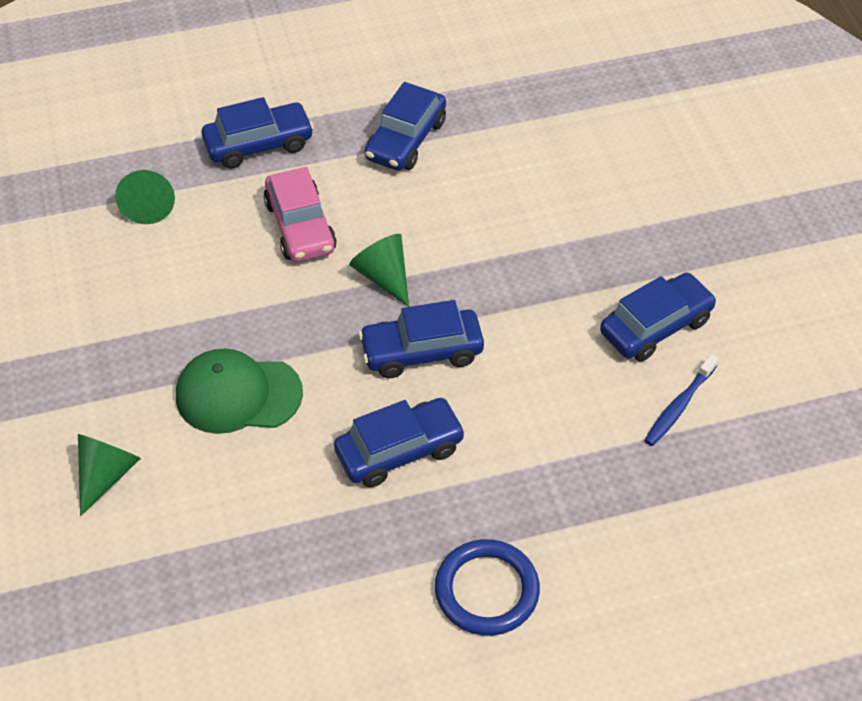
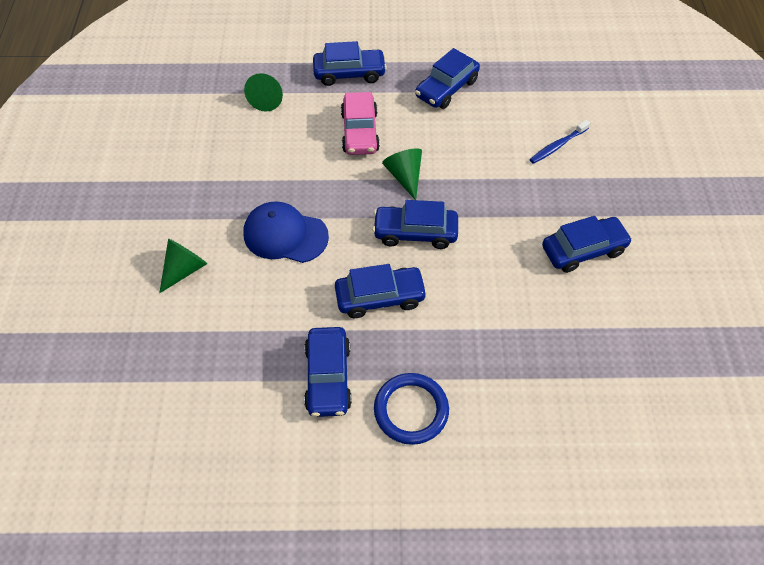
camera: 15 degrees right, 5 degrees up
(238, 394) = (285, 235): green cap -> blue cap
(361, 574) = (328, 377): none -> blue car
(679, 406) = (584, 310): blue toothbrush -> blue toothbrush (557, 146)

